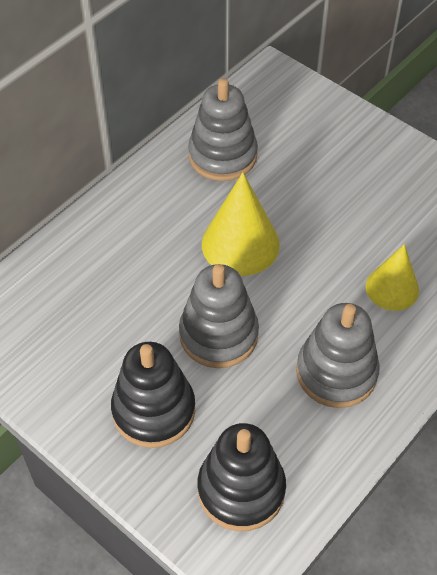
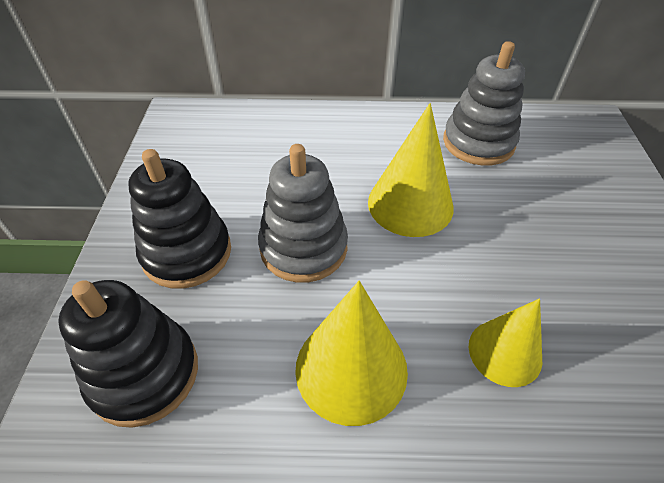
camera: 50 degrees right, 5 degrees down
(336, 372) = (351, 369): grey stacking toy -> yellow cone

